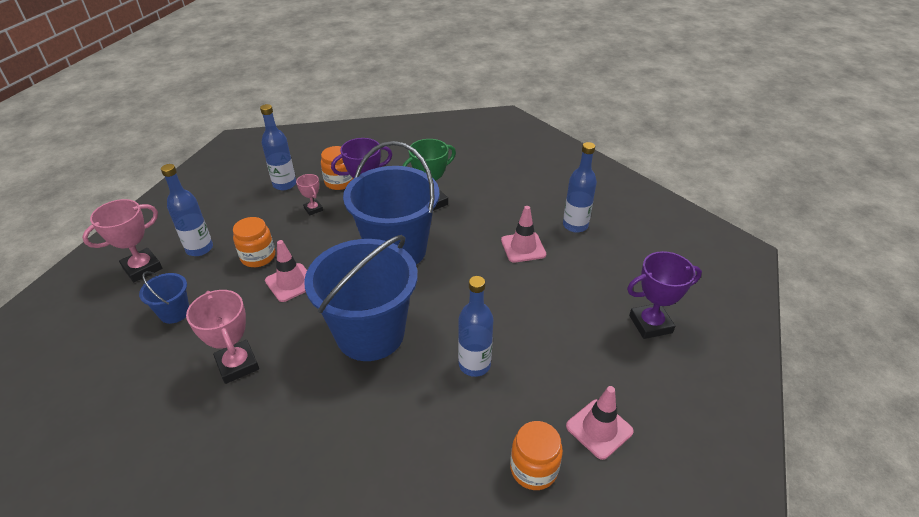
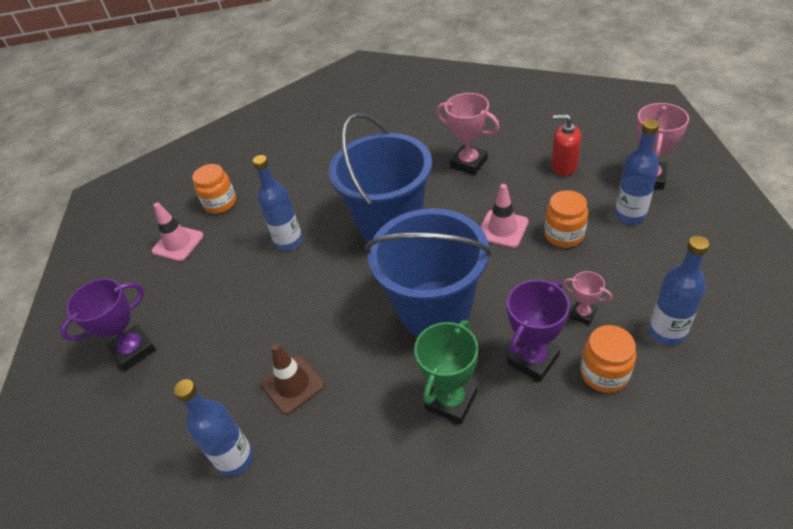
camera: 160 degrees right, 5 degrees up
(174, 312) = (564, 166): blue bucket -> red soap dispenser
(523, 247) = (293, 384): pink traffic cone -> brown traffic cone

